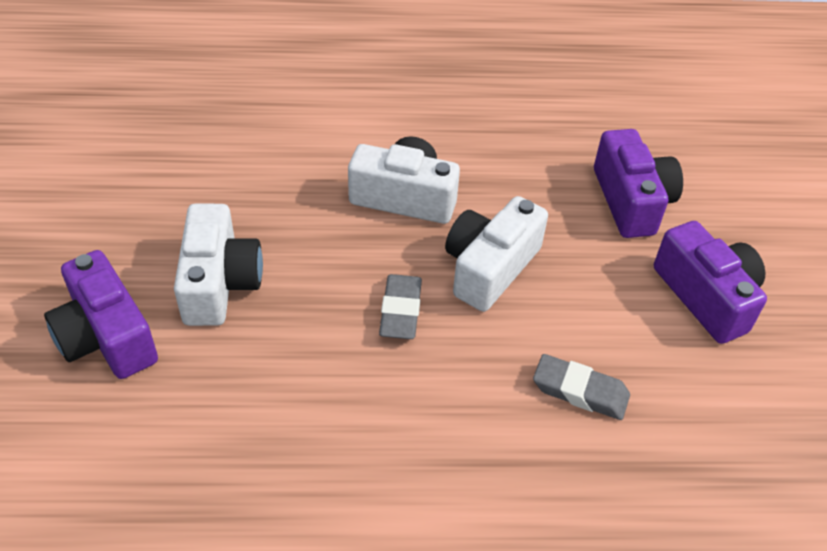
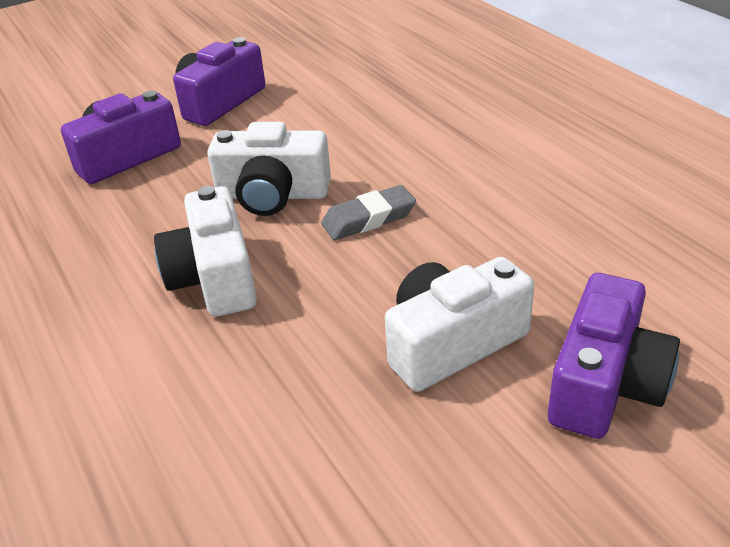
camera: 115 degrees left, 10 degrees down
(580, 391) = (362, 121): grey eraser -> none

